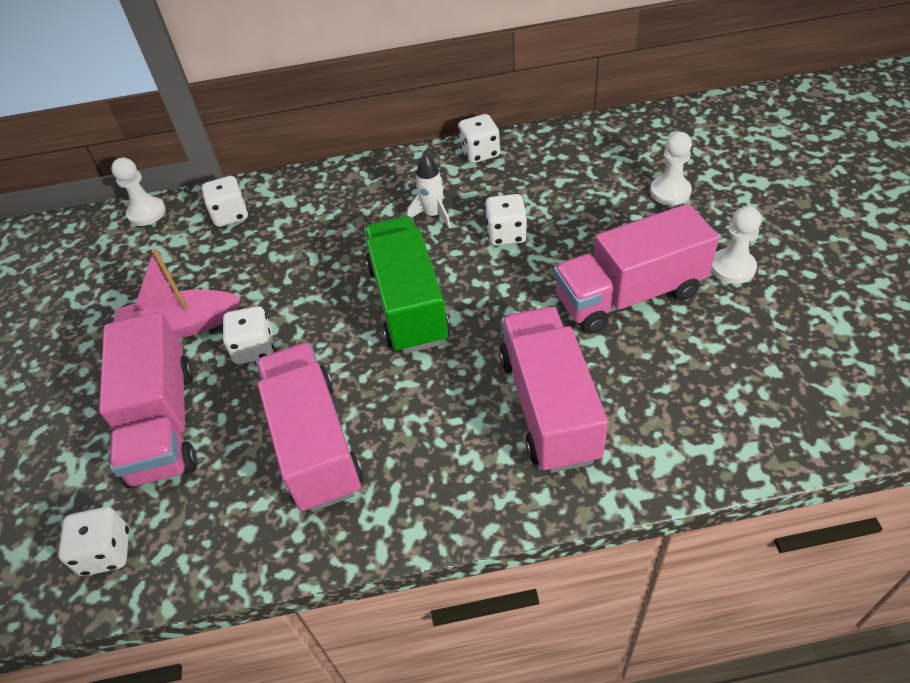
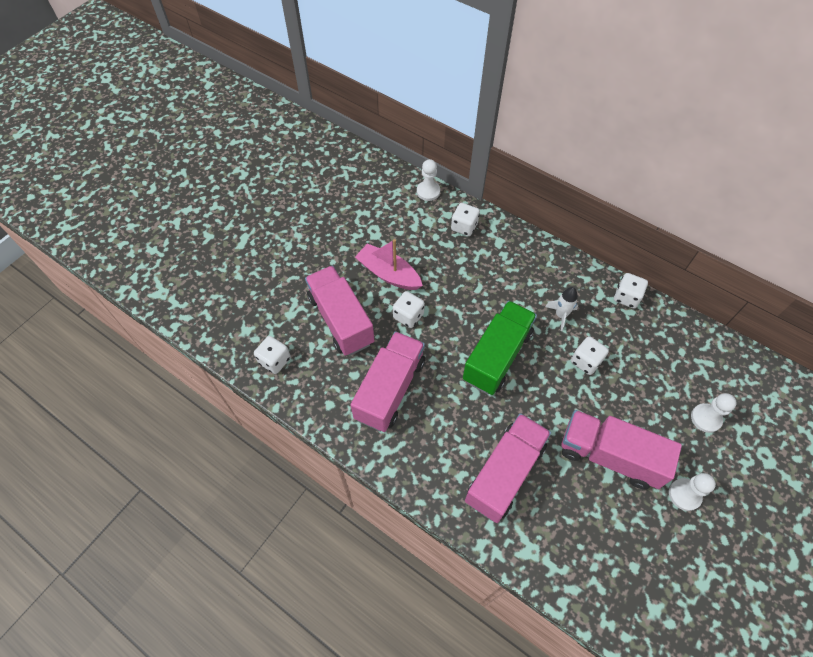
camera: 40 degrees right, 10 degrees up
(163, 423) = (341, 320): pink truck -> pink truck turned 120 degrees clockwise

